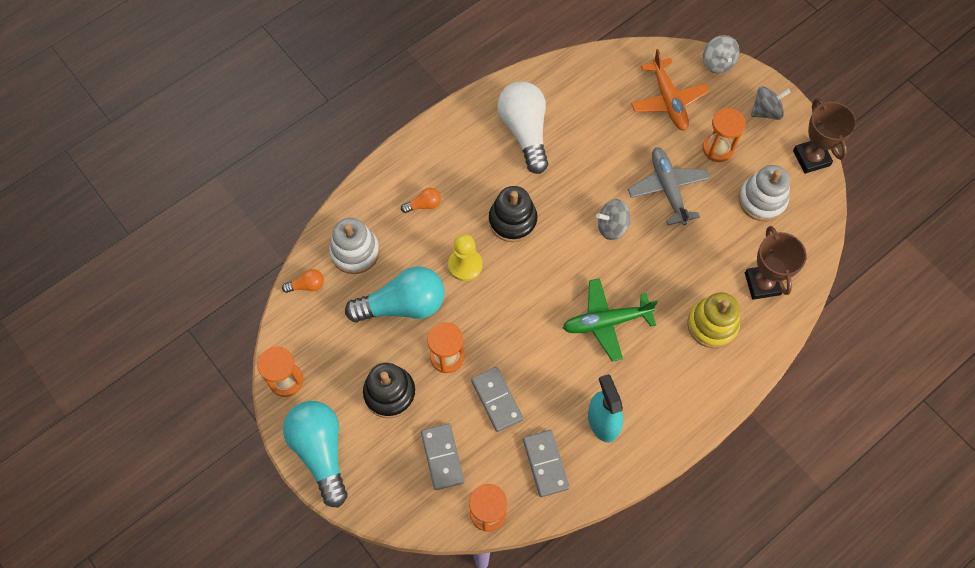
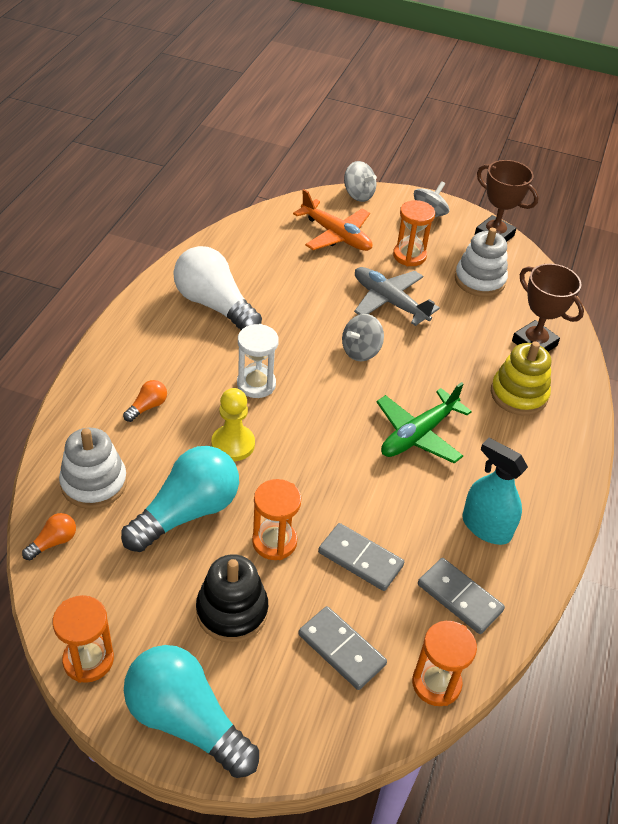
camera: 35 degrees left, 20 degrees down
(512, 221) = (256, 384): black stacking toy -> white hourglass

